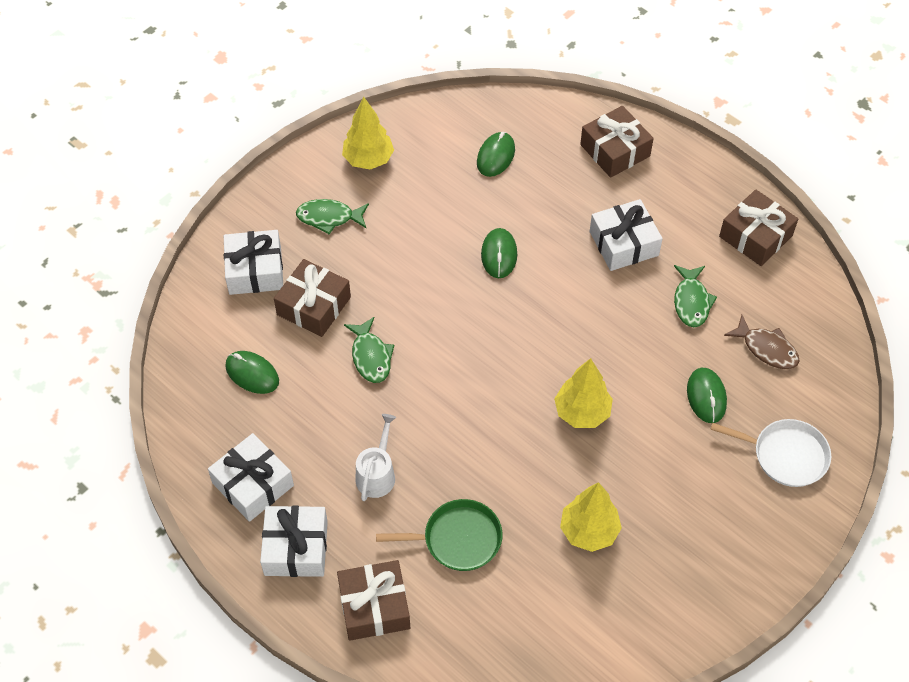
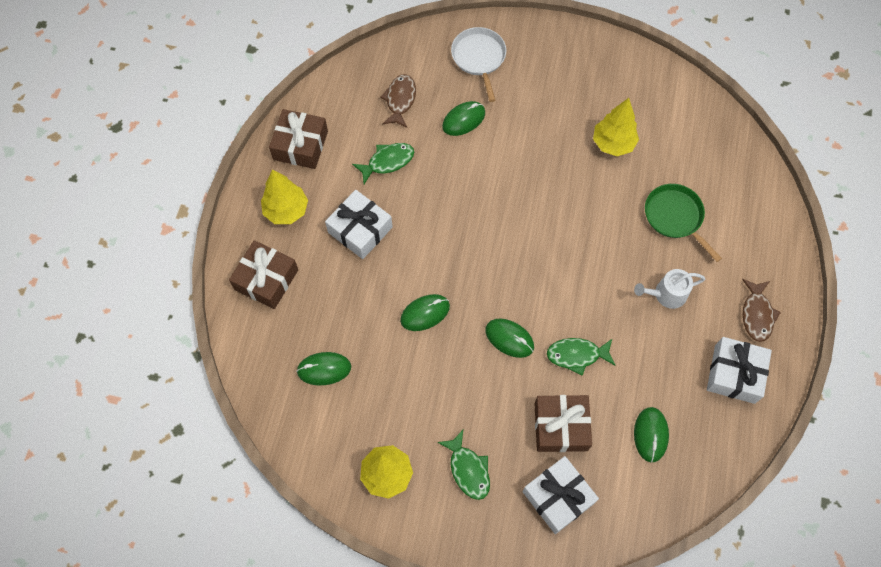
camera: 120 degrees left, 10 degrees up
(296, 548) = (757, 314): white gift -> brown fish
(371, 356) = (577, 355): green fish -> green fish turned 135 degrees counterclockwise
(374, 606) = (757, 241): brown gift -> none
(426, 309) = (509, 338): none -> green mouse
(582, 412) = (527, 189): yellow tree -> yellow tree (286, 210)

